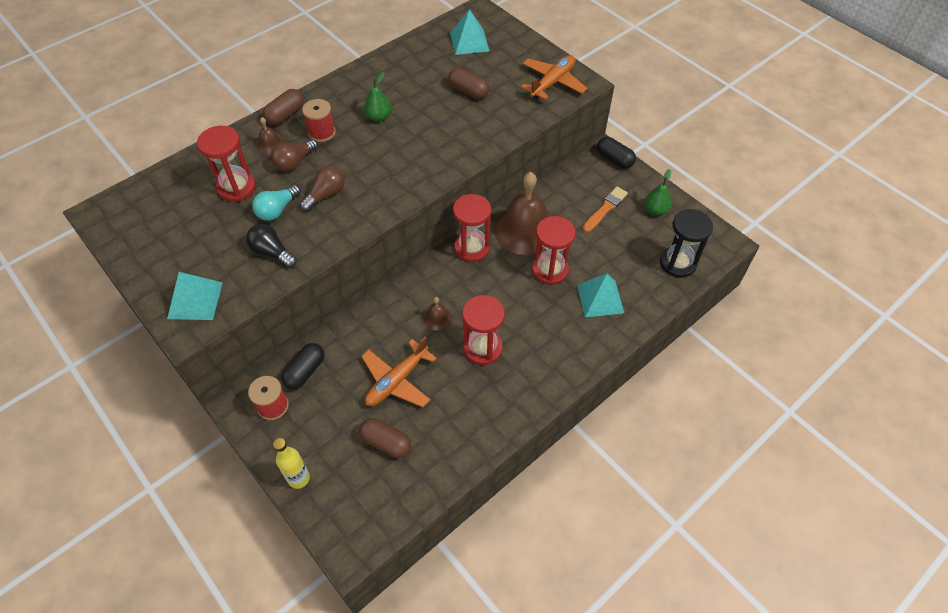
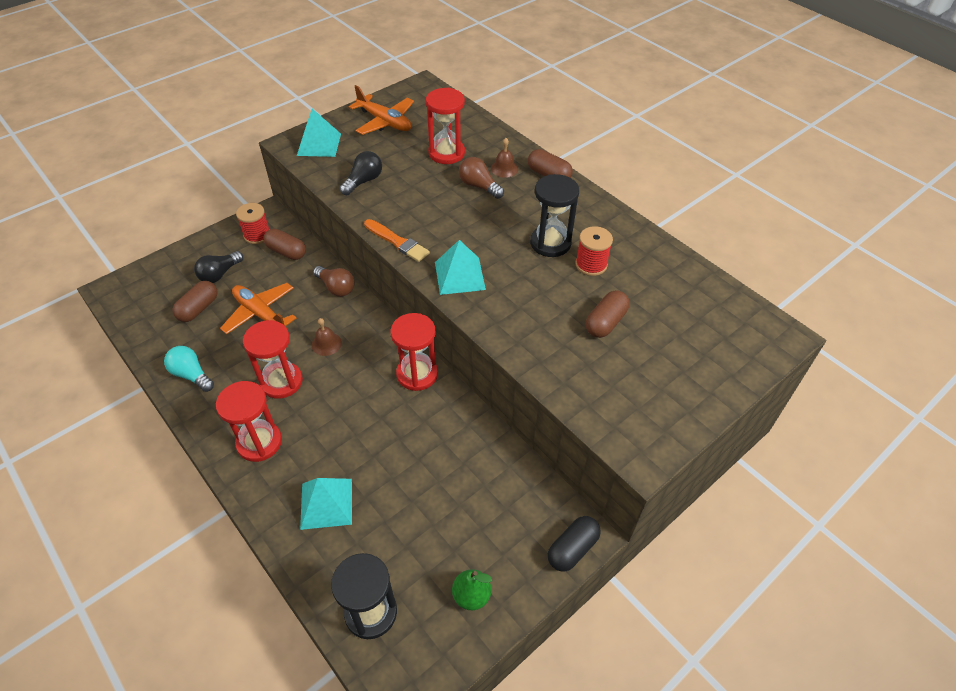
camera: 90 degrees right, 5 degrees down
(277, 210) = (415, 180): turquoise light bulb -> turquoise light bulb (191, 375)
(299, 478) = (185, 256): yellow bottle -> none
(305, 371) = (286, 252): black capsule -> brown capsule
(322, 132) = (523, 202): red spool -> red spool (591, 264)
(326, 195) = (433, 210): brown light bulb -> brown light bulb (336, 287)
(334, 433) = (220, 274): none -> black light bulb
(378, 117) = (550, 243): green pear -> black hourglass
(469, 42) = (708, 324): turquoise pyramid -> turquoise pyramid (459, 275)
(525, 230) = (441, 428): brown bell -> none
(550, 270) = (377, 451): red hourglass -> red hourglass (259, 442)
(552, 82) = (637, 417): orange plane -> orange plane (385, 122)
(605, 209) = (474, 525): orange brush -> orange brush (397, 242)

